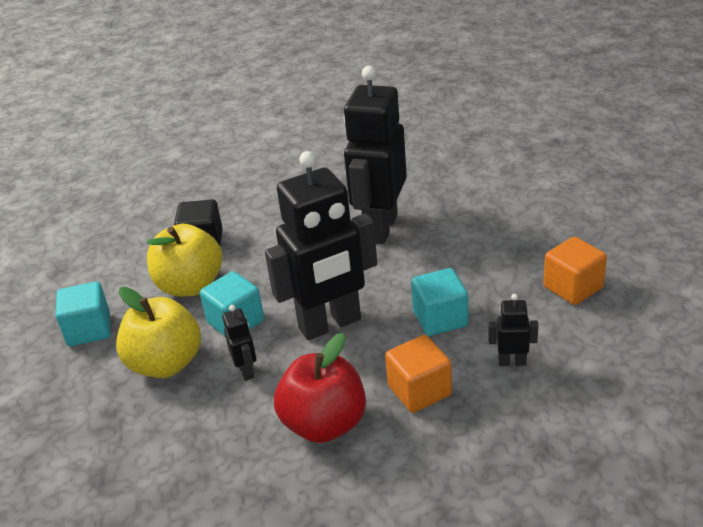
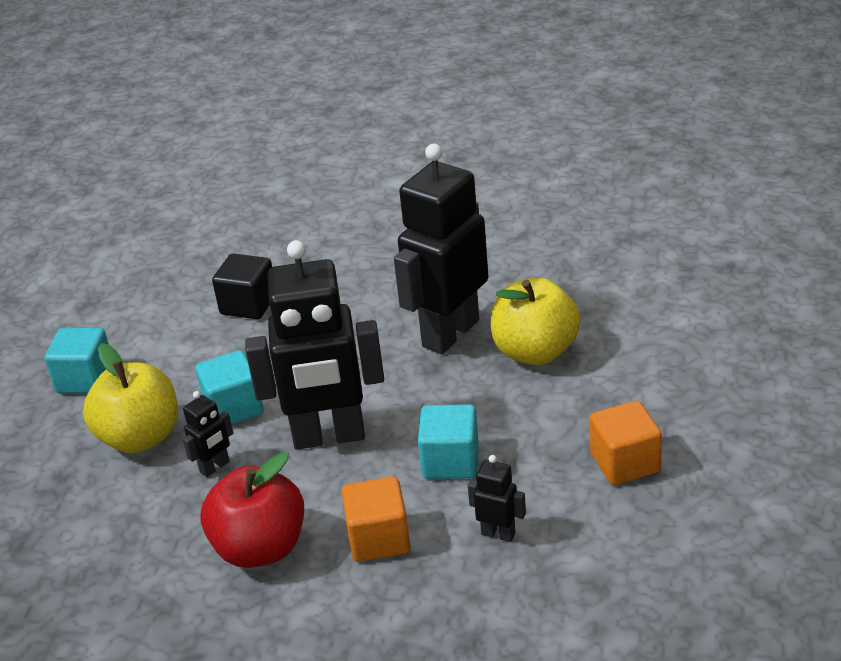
camera: 20 degrees right, 0 degrees up
(190, 285) = (210, 354): yellow apple -> yellow apple (535, 351)
(246, 371) = (215, 467): black robot -> black robot turned 45 degrees clockwise

